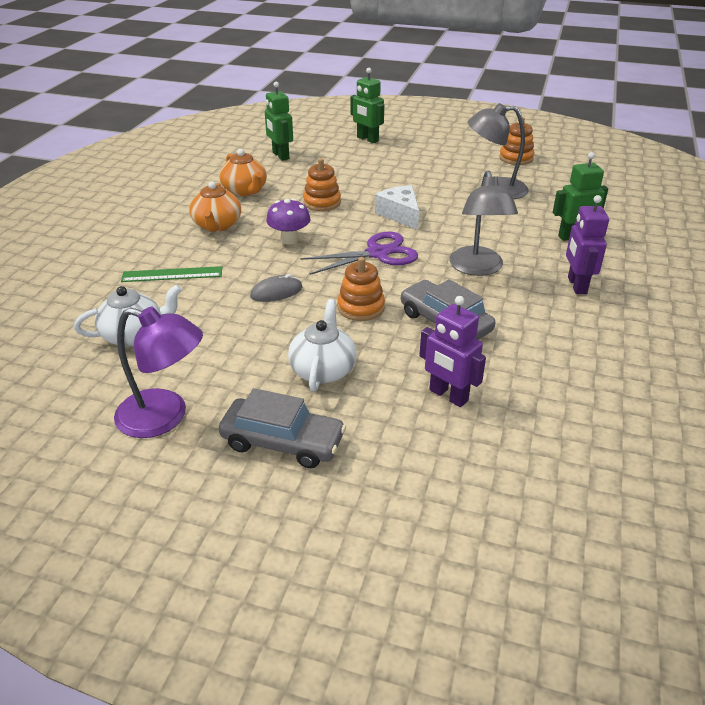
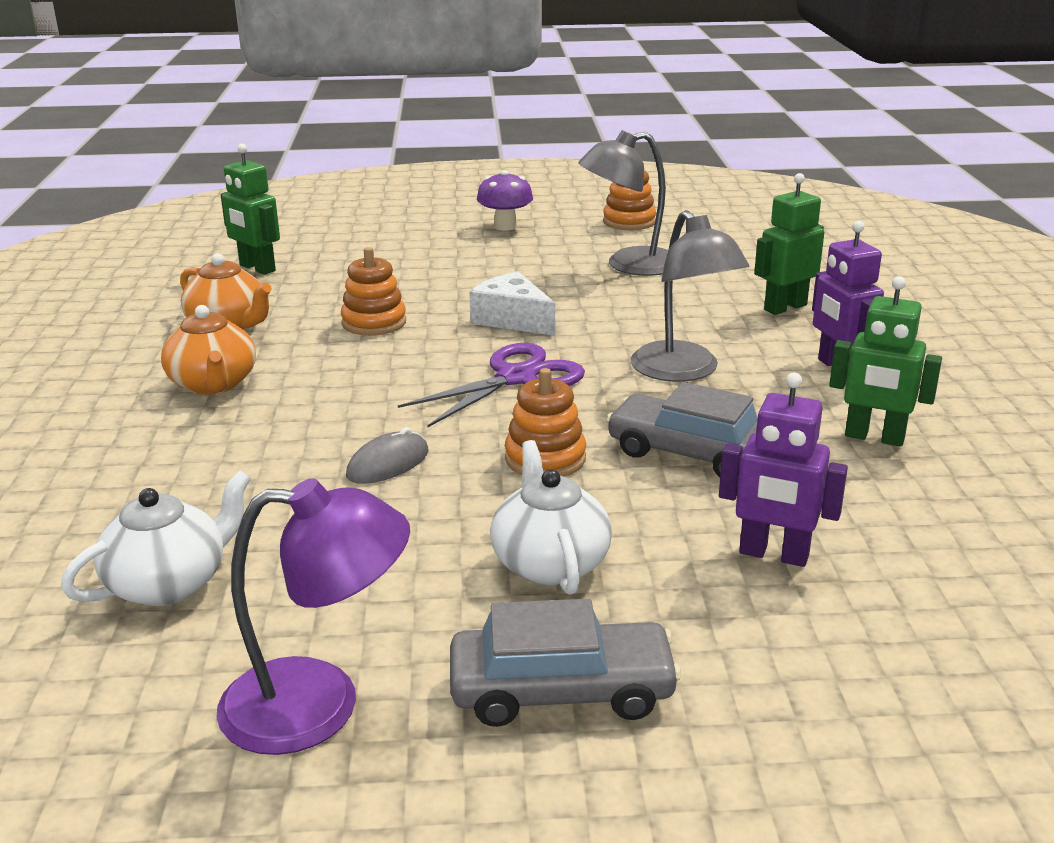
camera: 20 degrees left, 10 degrees down
(172, 274) = (179, 472): green ruler -> none
(289, 240) = (356, 383): purple mushroom -> purple mushroom (505, 226)
(367, 139) = (386, 227): green robot -> green robot (874, 437)

